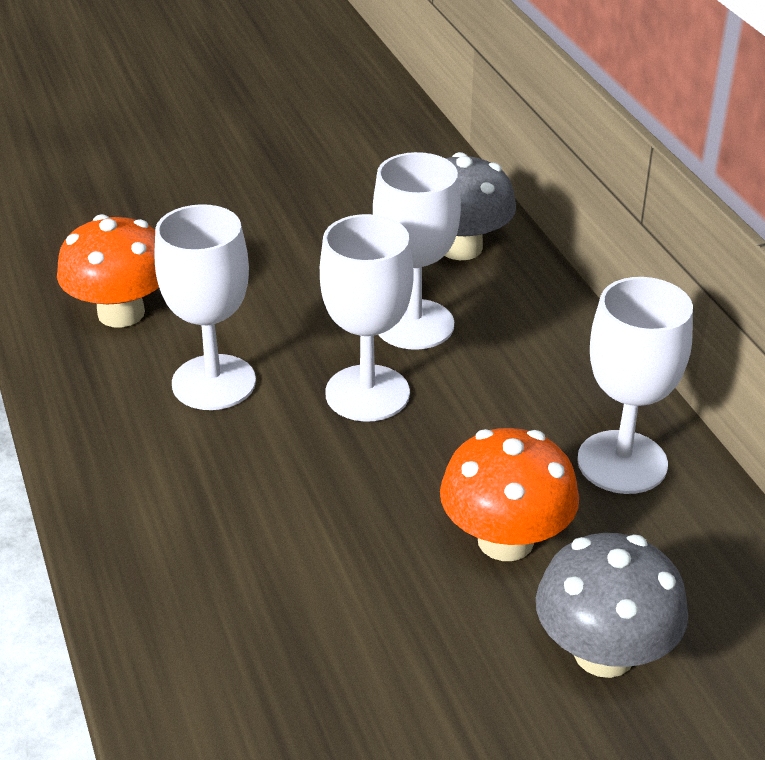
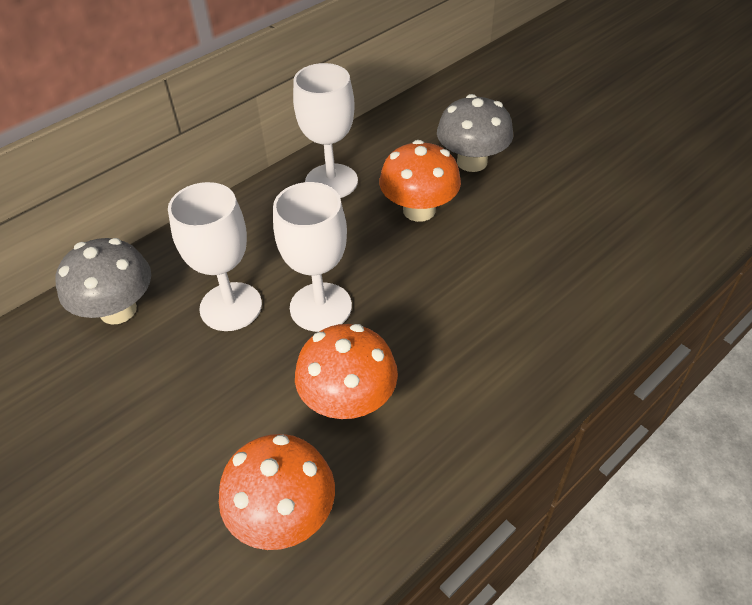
camera: 110 degrees left, 10 degrees up
(214, 382) = (348, 401): white goblet -> orange mushroom

